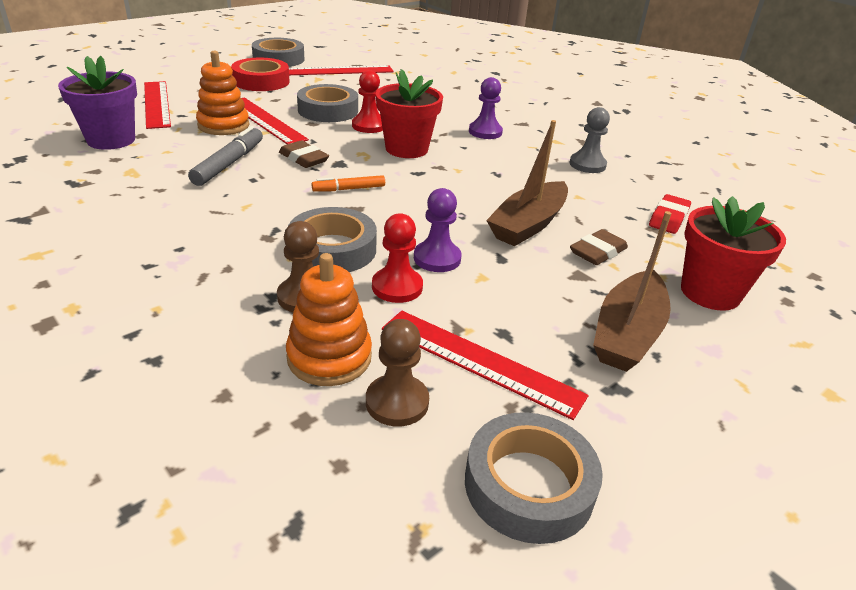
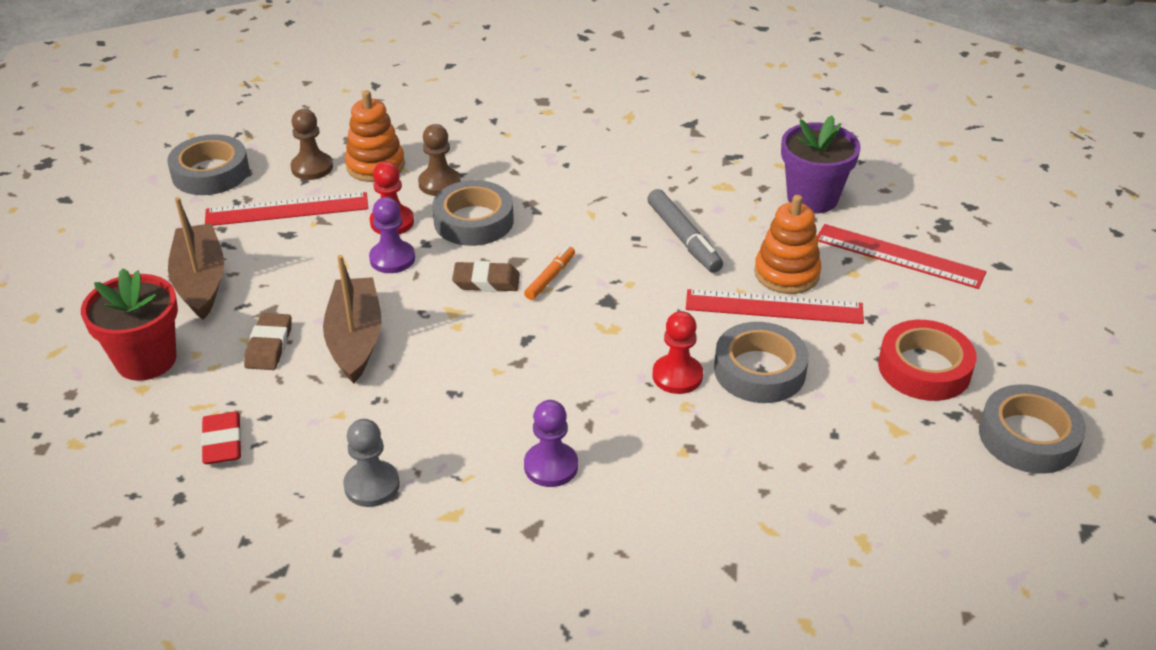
camera: 140 degrees right, 5 degrees up
(303, 159) = (644, 284): brown eraser -> brown eraser (486, 281)
(340, 70) = (918, 474): red ruler -> none
(406, 149) = (585, 366): red flower pot -> none

